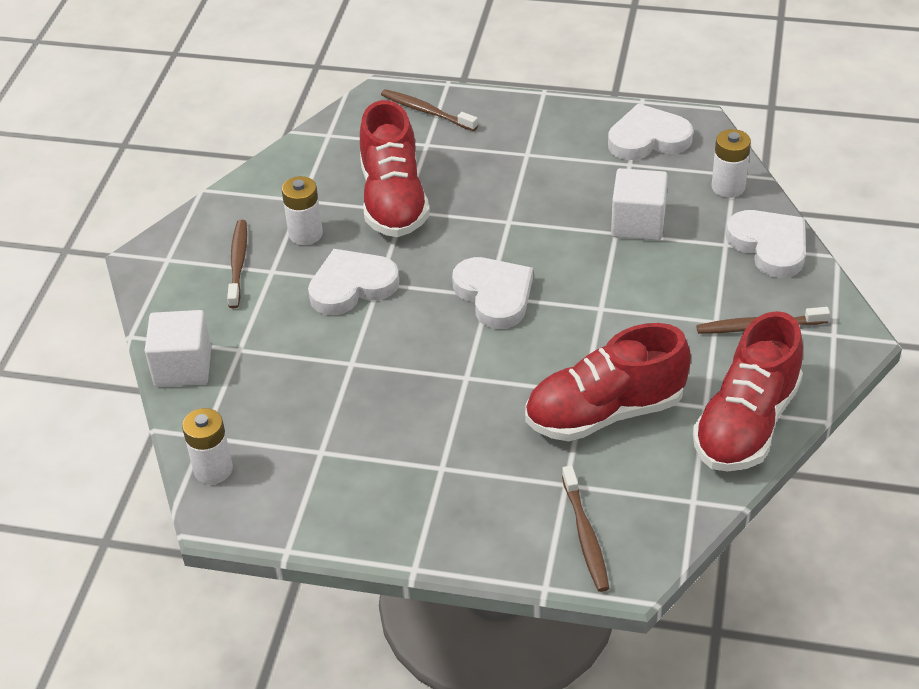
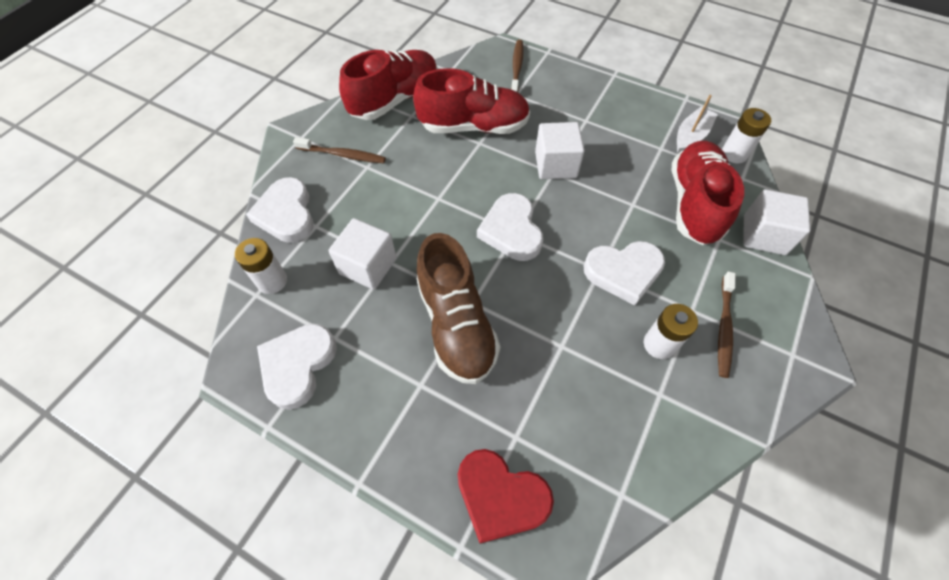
camera: 165 degrees left, 15 degrees up
(277, 482) = (691, 136): none -> white boat
(393, 200) = (569, 361): red shoe -> red shoe (694, 204)
(427, 111) = (500, 496): brown toothbrush -> red heart
(466, 387) = (555, 165): none -> white cube
(516, 200) = (456, 325): none -> brown shoe
(648, 139) = (298, 365): white heart -> white heart turned 105 degrees clockwise

